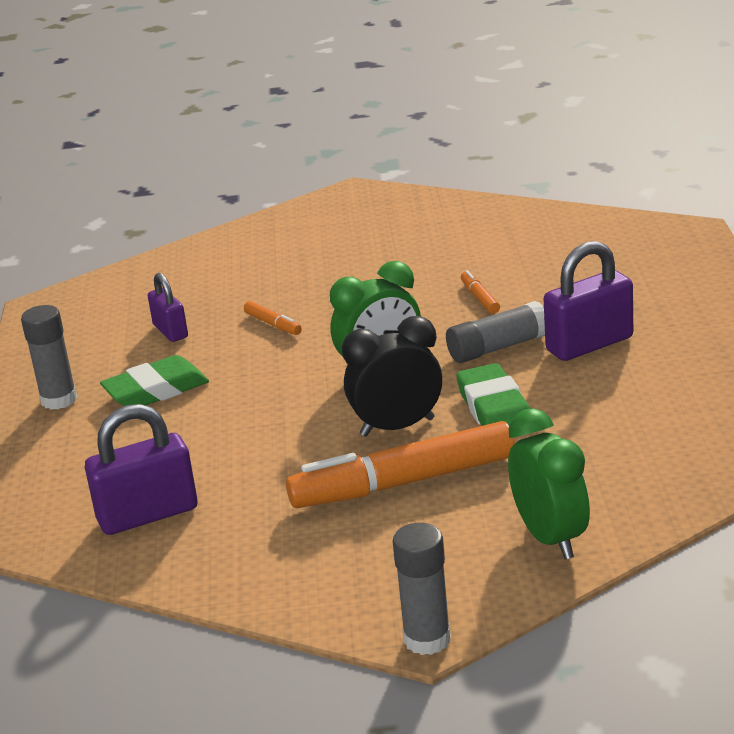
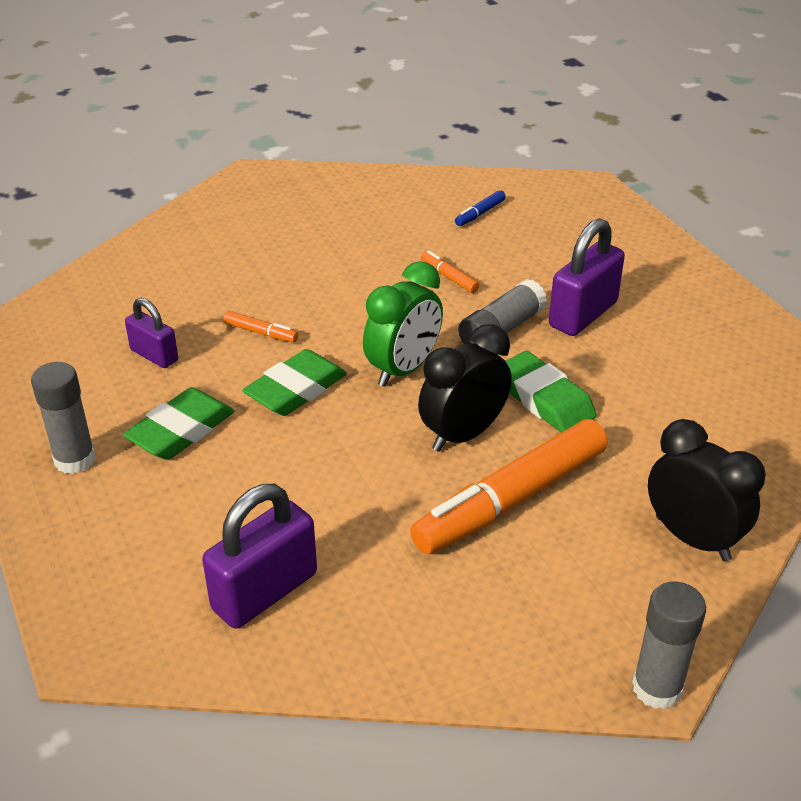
camera: 25 degrees left, 10 degrees up
(273, 372) = (296, 389): none -> green eraser
(550, 538) = (692, 538): green clock -> black clock
(552, 246) = (480, 214): none -> blue marker

